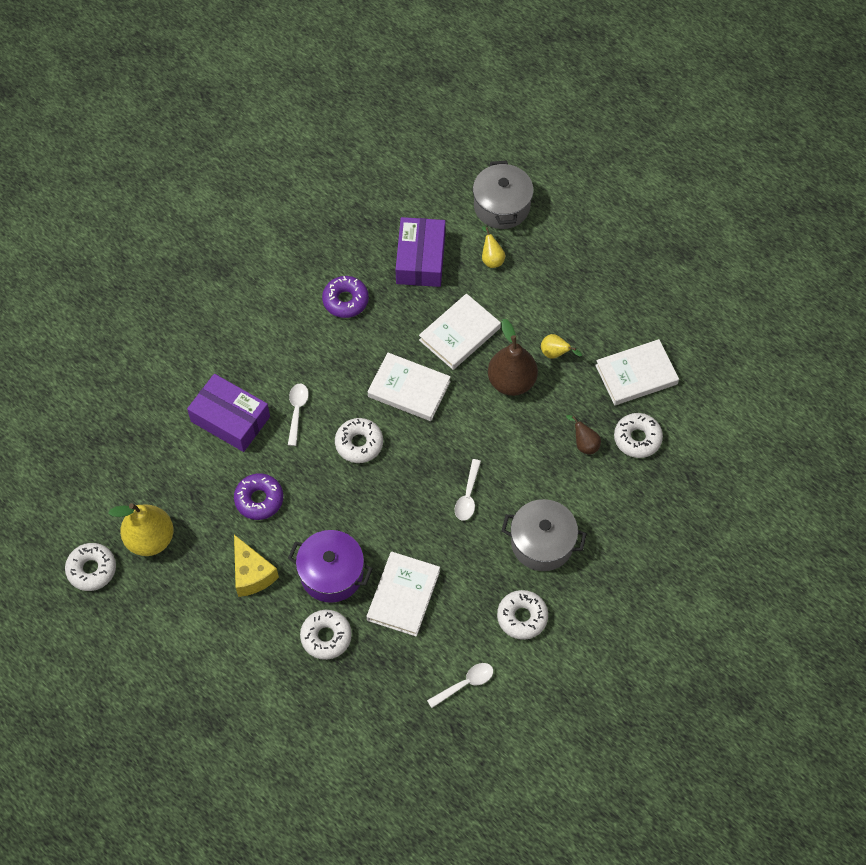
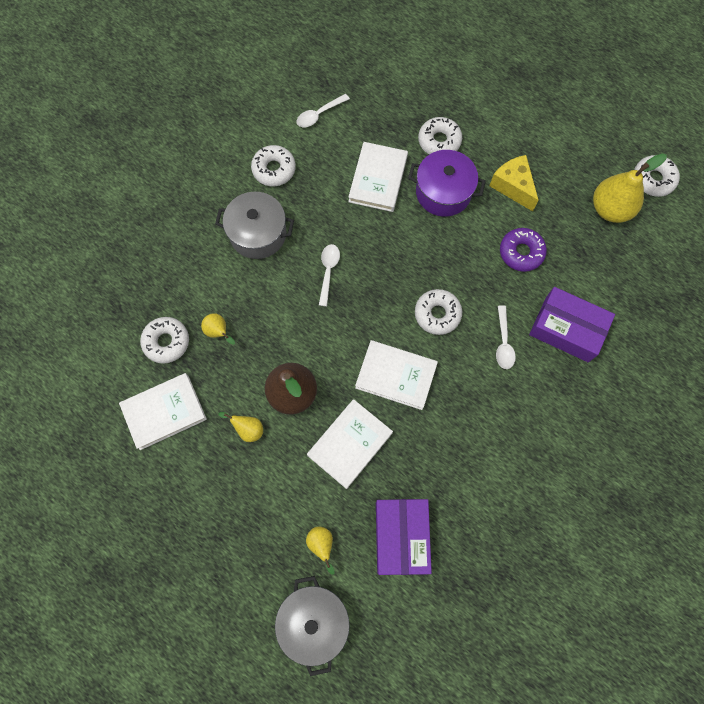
camera: 175 degrees right, 10 degrees up
(345, 300) = (476, 475): purple donut -> none
(584, 444) = (218, 332): brown pear -> yellow pear

